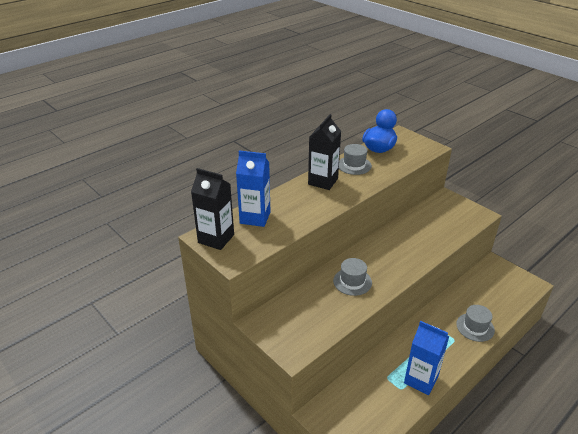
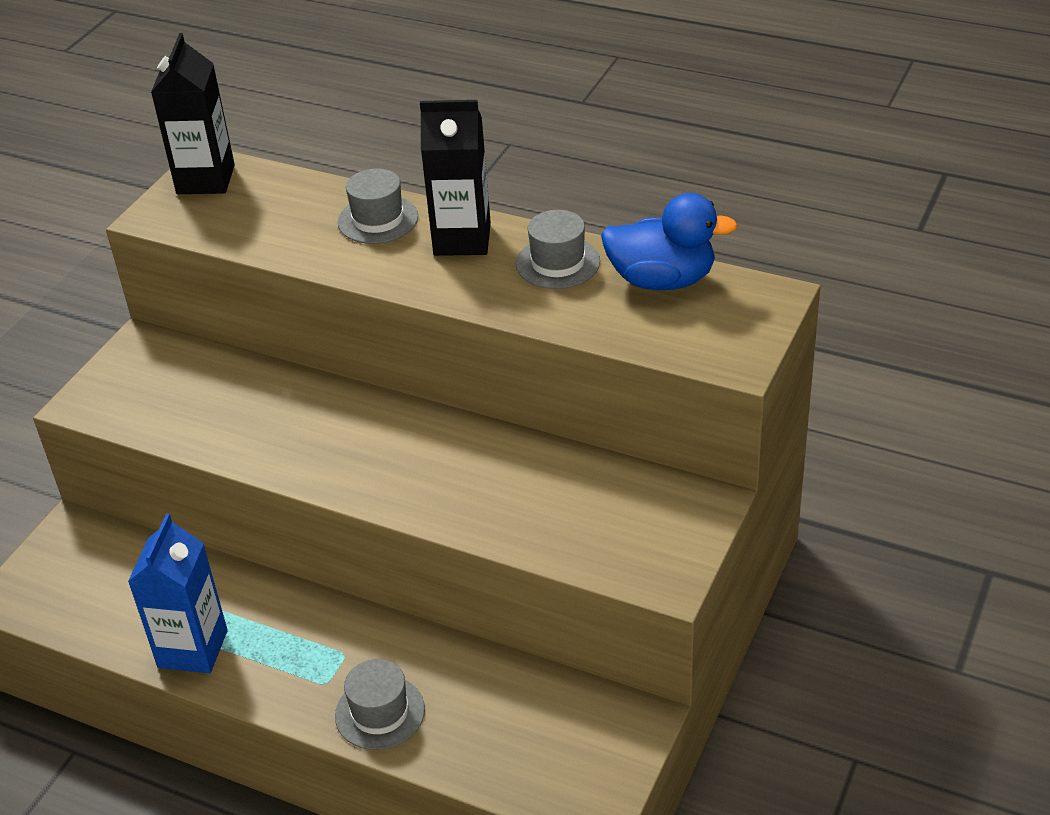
camera: 70 degrees right, 5 degrees up
(255, 217) = (288, 198): blue carton -> none
(352, 281) = (297, 423): grey hat -> grey hat (378, 219)

